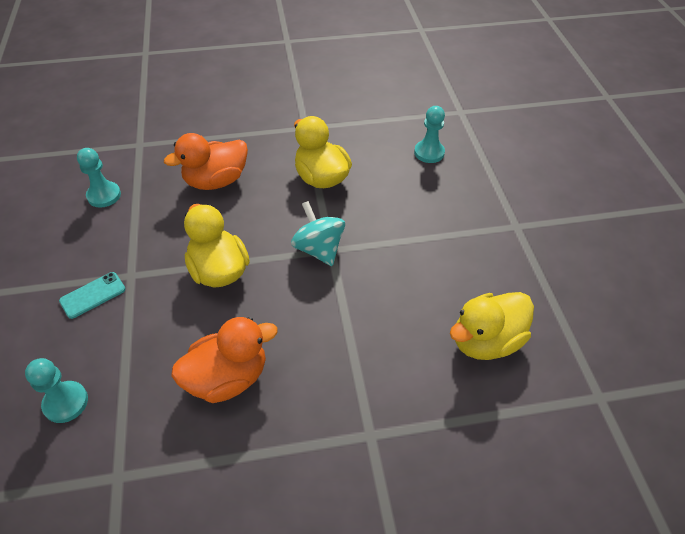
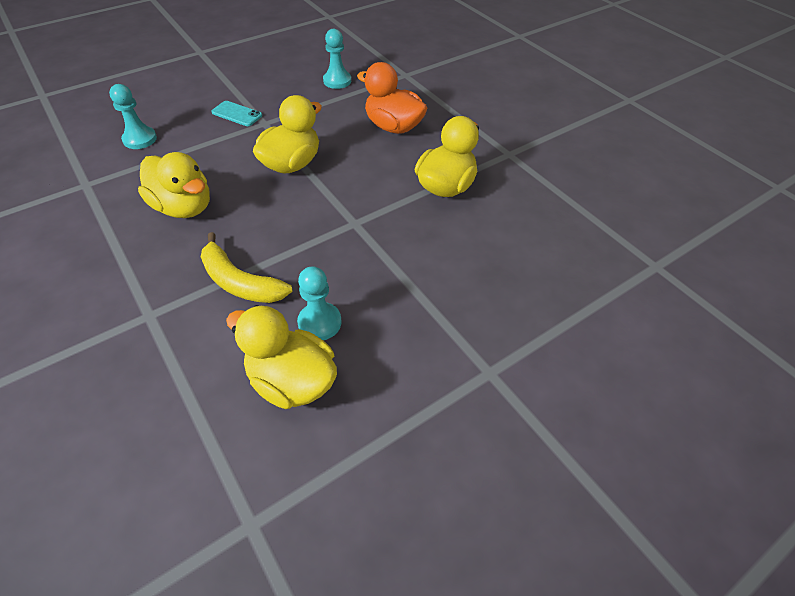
camera: 65 degrees right, 0 degrees up
(228, 378) = (184, 207): orange duck -> yellow duck
(319, 249) = (350, 214): turquoise spinning top -> none
(362, 351) = (240, 282): none -> yellow banana
(429, 153) = (553, 256): turquoise pawn -> turquoise pawn (319, 322)

